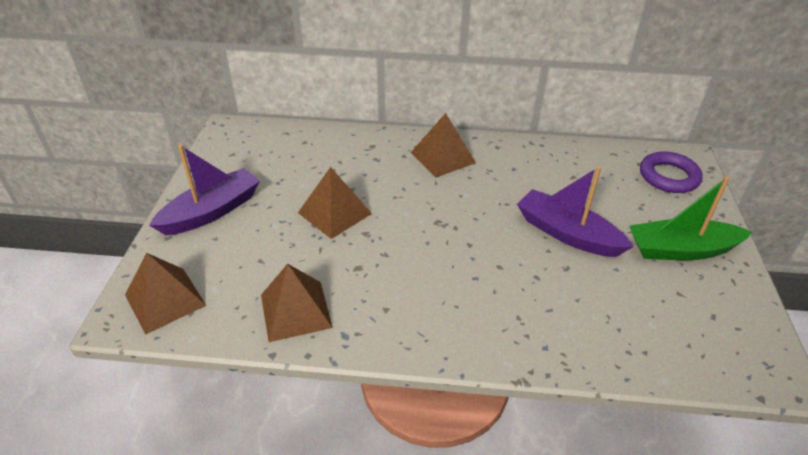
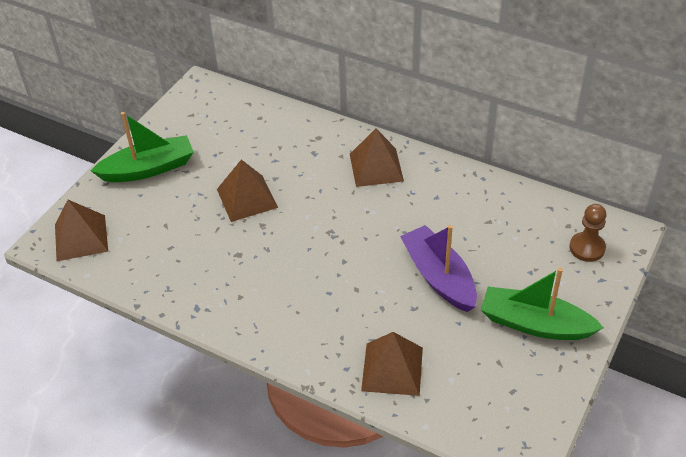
camera: 25 degrees right, 5 degrees up
(212, 211) = (148, 169): purple boat -> green boat
(296, 310) = (171, 276): brown pyramid -> brown pyramid (392, 368)
(668, 176) = (587, 248): purple ring -> brown pawn

